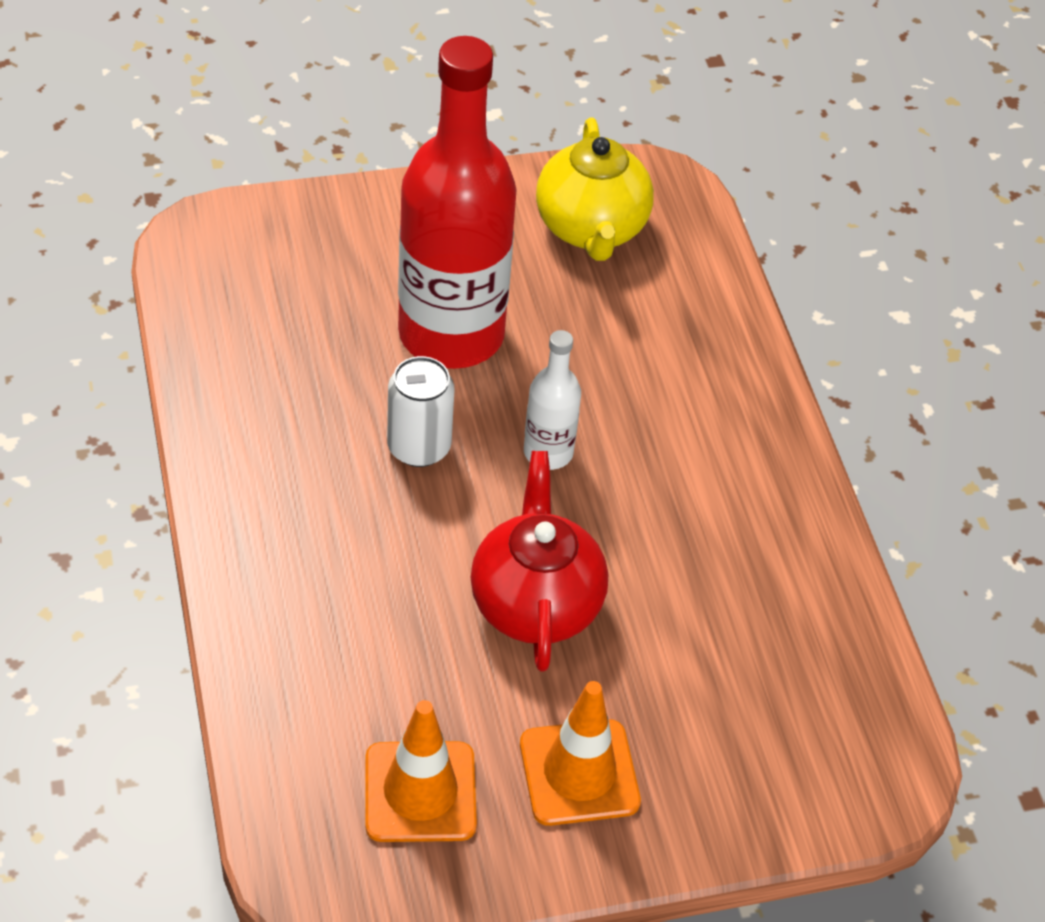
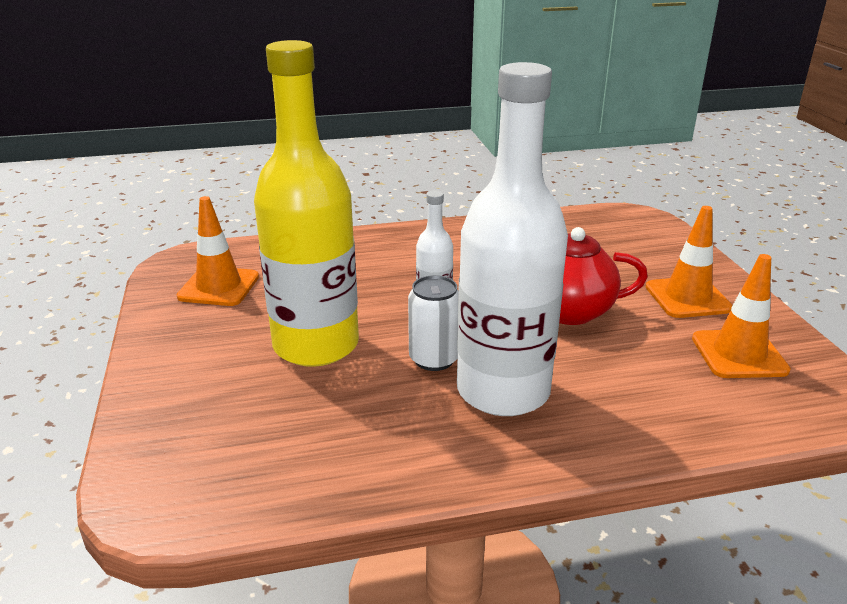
camera: 85 degrees left, 20 degrees down
(349, 510) = (503, 391): none -> white bottle
(451, 334) = (316, 345): red bottle -> yellow bottle
(591, 229) = (219, 287): yellow teapot -> orange traffic cone

